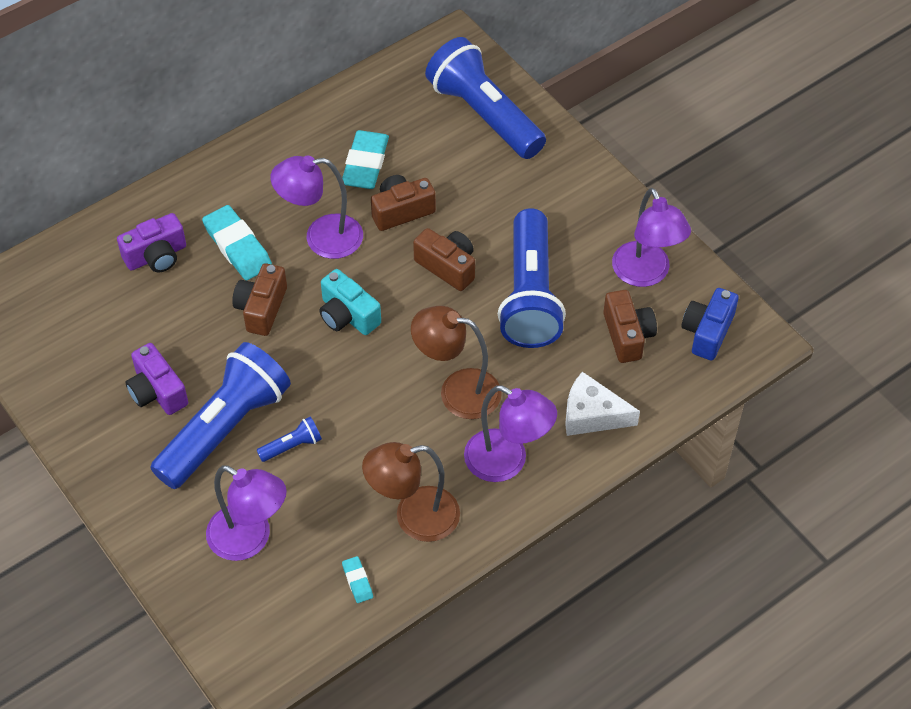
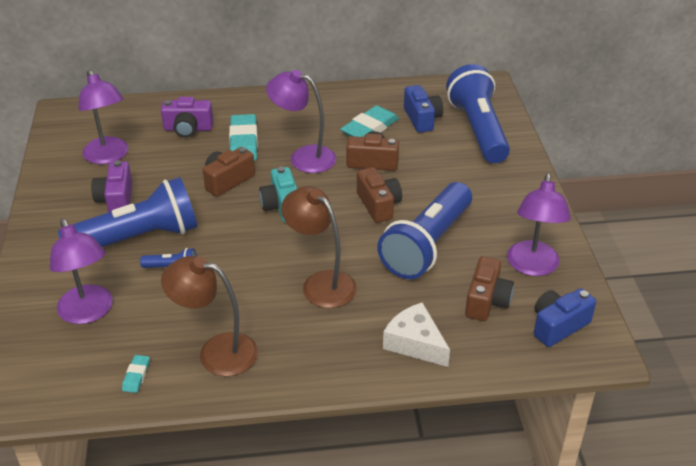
camera: 30 degrees right, 15 degrees down
(414, 125) = (422, 119): none -> blue camera
(507, 462) = (320, 346): purple lamp -> purple lamp (108, 156)

